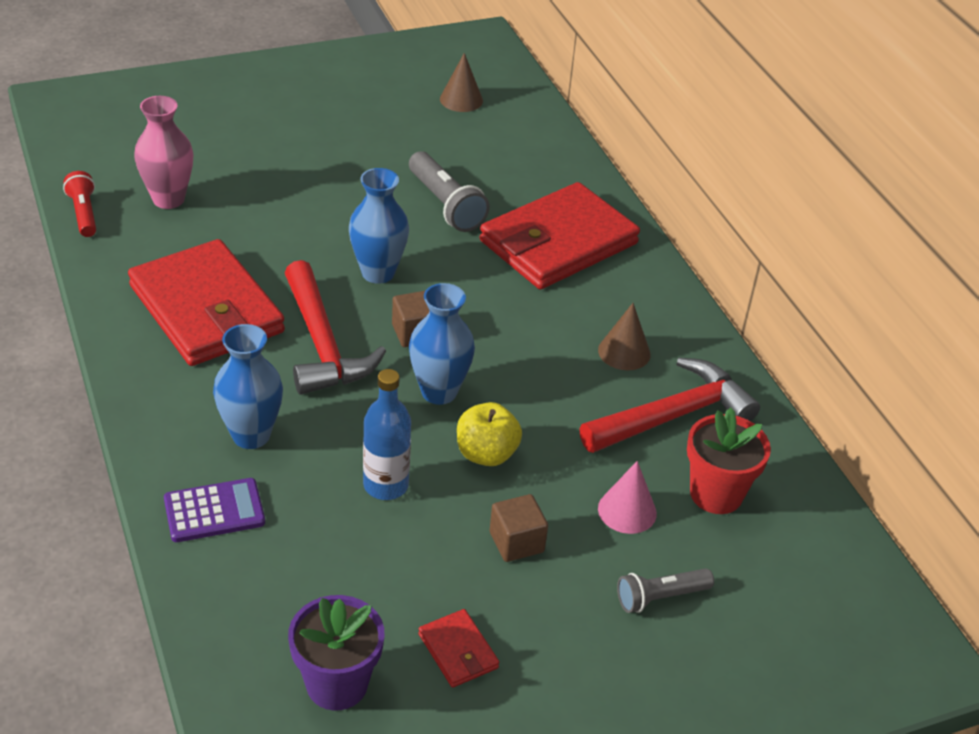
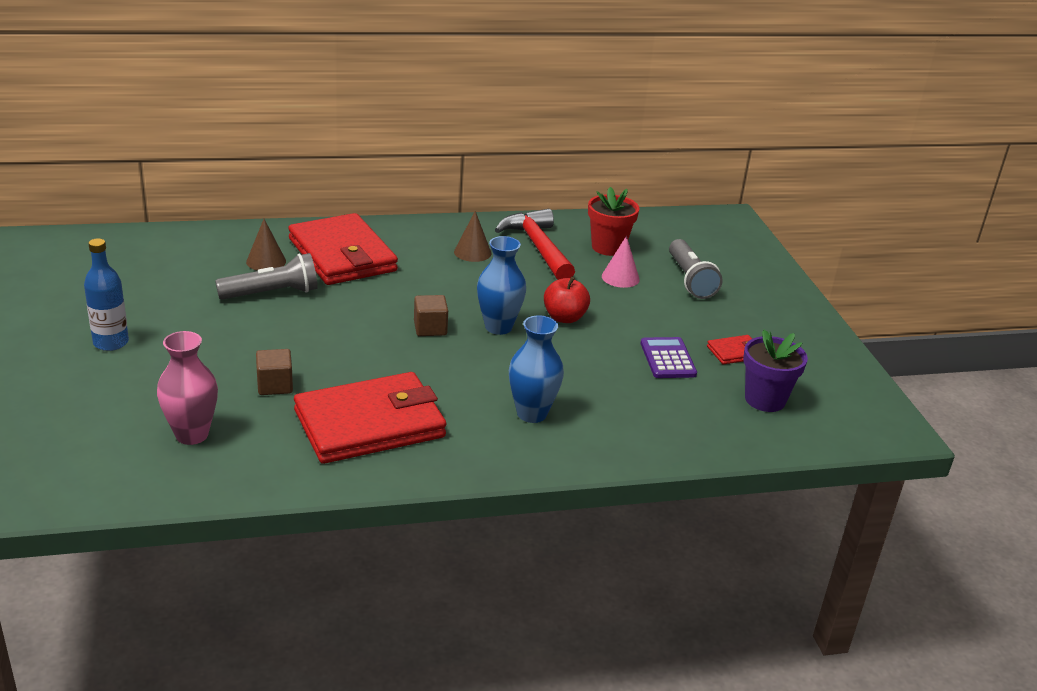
camera: 80 degrees left, 10 degrees down
(84, 214) = (190, 490): red flashlight -> none
(214, 511) = (611, 437): purple calculator -> purple calculator (667, 359)
(322, 344) = (432, 370): red hammer -> none
(378, 273) = (350, 335): blue vase -> none
(386, 485) = (591, 360): blue bottle -> blue bottle (111, 343)
(461, 99) = (119, 265): brown cone -> brown cone (266, 261)
(486, 454) = (564, 318): yellow apple -> red apple
(516, 542) = (645, 319): brown cube -> brown cube (275, 385)
(660, 597) = (690, 280): grey flashlight -> grey flashlight, size x1.54

